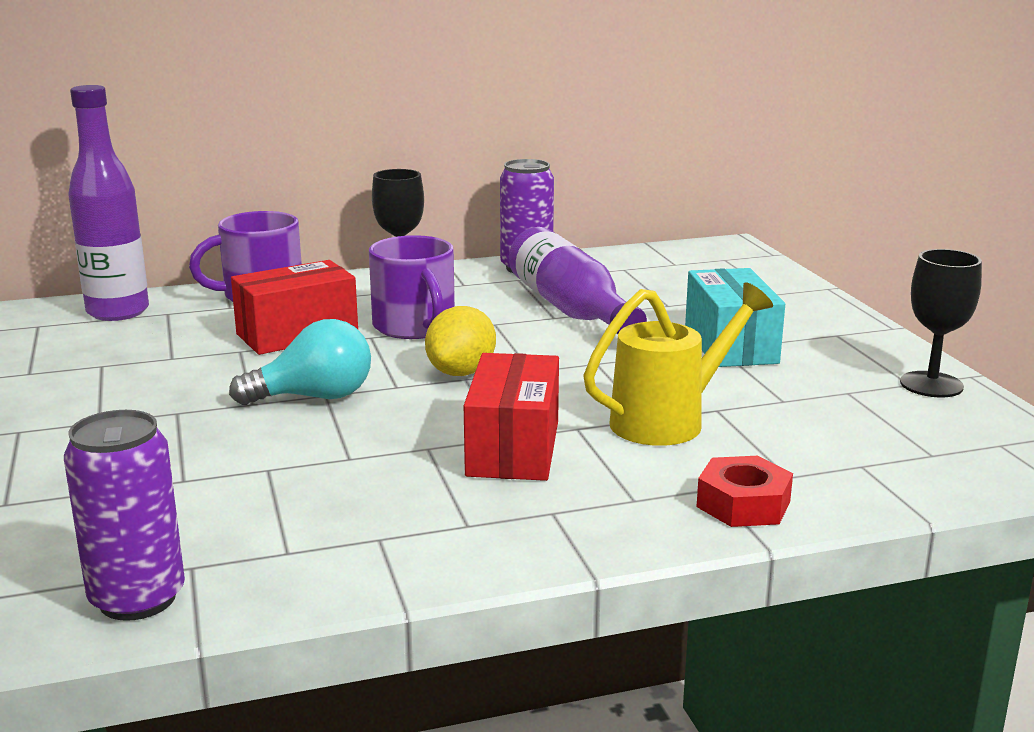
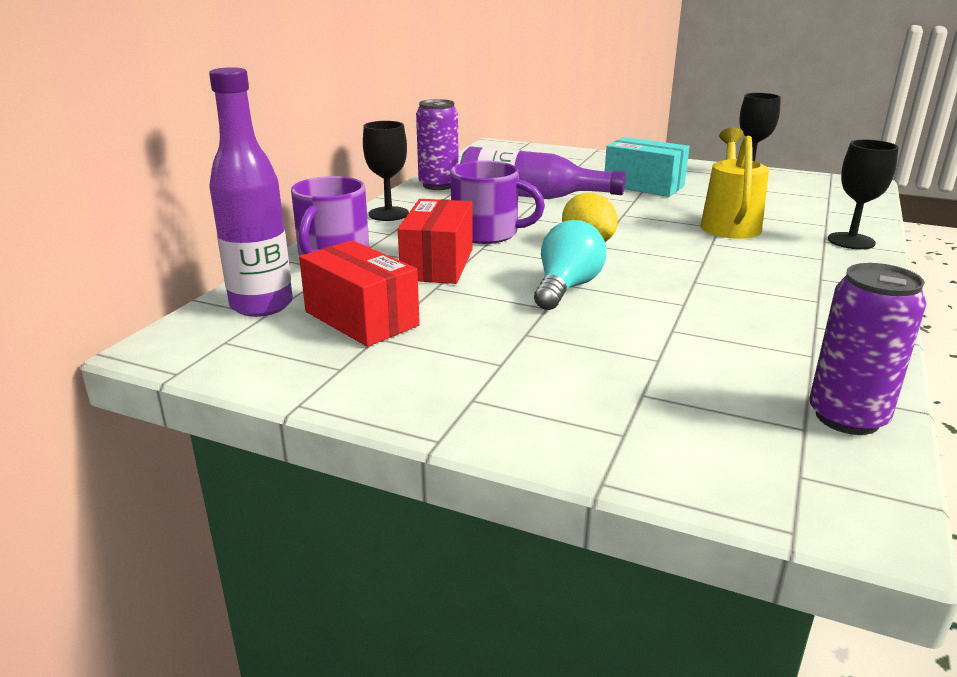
camera: 50 degrees left, 5 degrees up
(513, 448) = (723, 263): red box -> red box (361, 318)
(743, 504) = (851, 241): red nut -> black goblet

